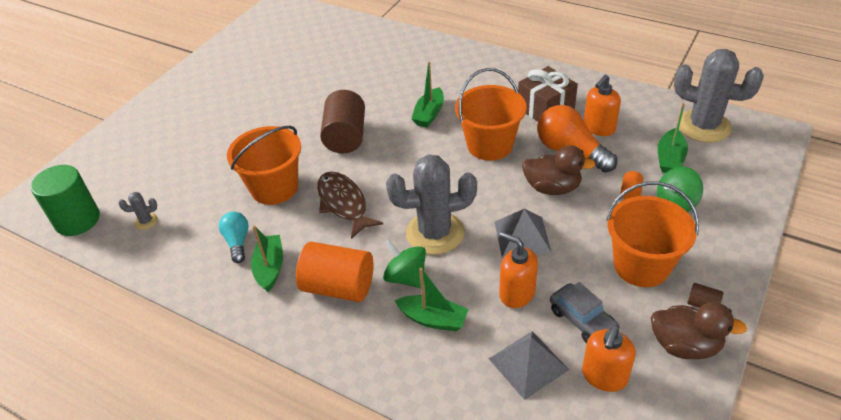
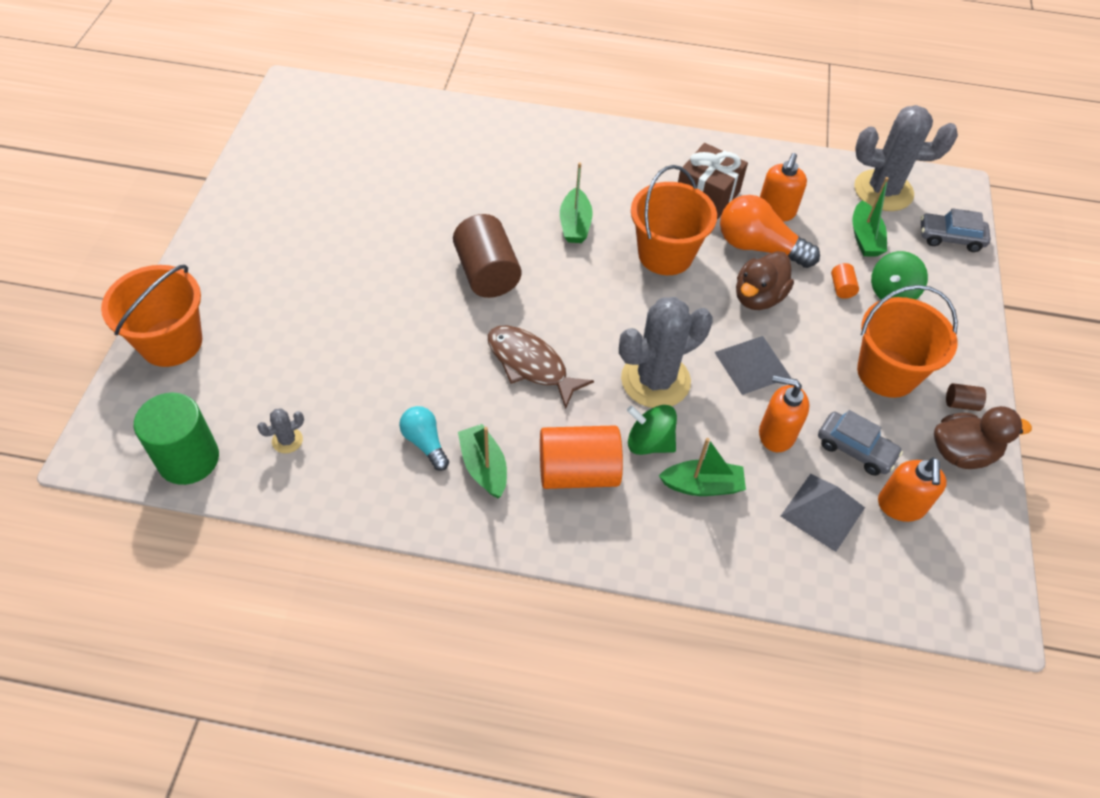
camera: 25 degrees left, 10 degrees up
(274, 188) = (433, 360): orange bucket -> orange bucket (171, 342)
(552, 188) = (758, 297): brown duck -> brown duck turned 135 degrees clockwise
(752, 171) = (950, 238): none -> grey car

